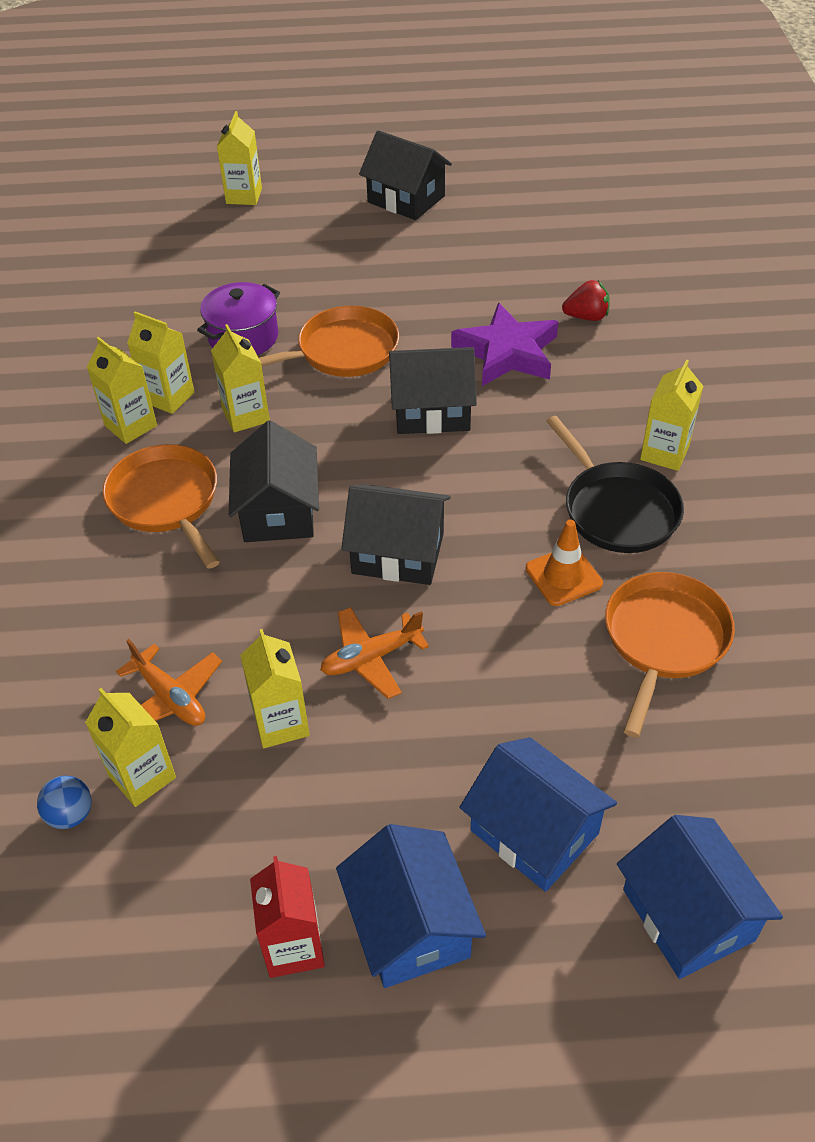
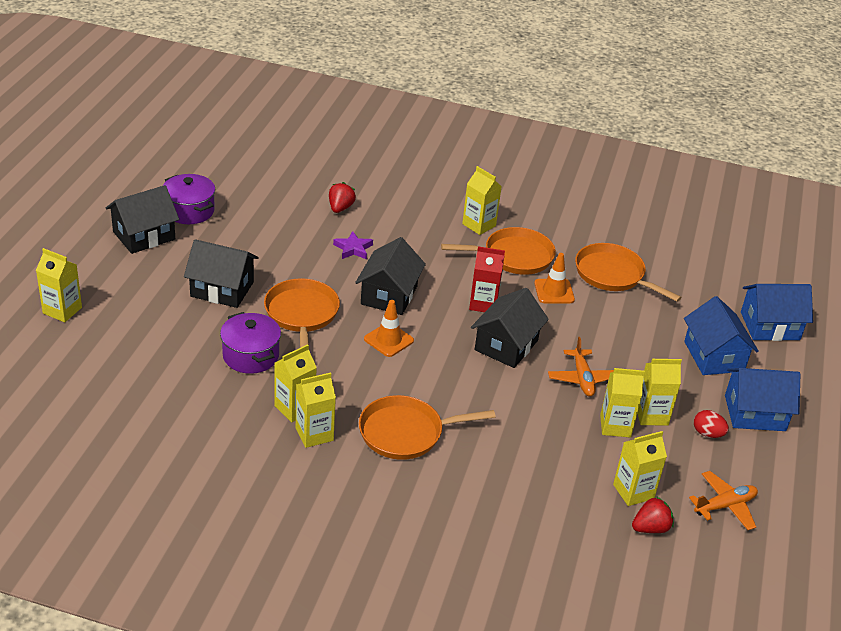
camera: 75 degrees left, 10 degrees down
(70, 814) = (650, 528): blue ball -> red strawberry
(170, 697) = (579, 467): orange plane -> orange plane (725, 506)
(246, 415) = (340, 375): yellow carton -> yellow carton (651, 415)
(278, 511) = (444, 384): black house -> black house (222, 289)
(293, 946) = (757, 456): red carton -> red carton (483, 304)
(320, 857) = (707, 433): none -> red egg
(339, 436) = (388, 340): none -> orange traffic cone
(477, 212) = (189, 211): none -> purple pot
(507, 353) = (353, 249): purple star -> purple star, size x0.53
(534, 831) = (714, 356): blue house -> blue house turned 75 degrees counterclockwise
(617, 510) = (514, 256): black pan -> orange pan

